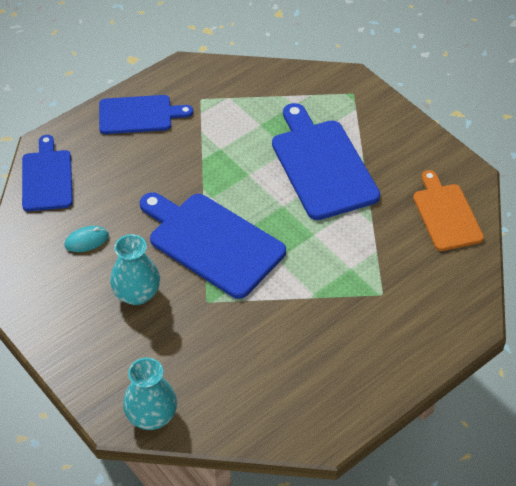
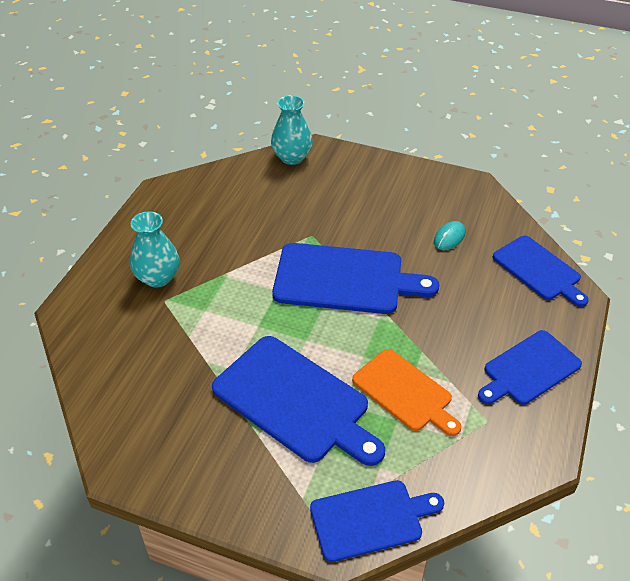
camera: 150 degrees right, 5 degrees down
(137, 294) = (371, 218): turquoise vase -> turquoise vase (158, 277)
(321, 82) = (371, 519): none -> blue cutting board
(446, 214) = (131, 405): orange cutting board -> orange cutting board (405, 392)

